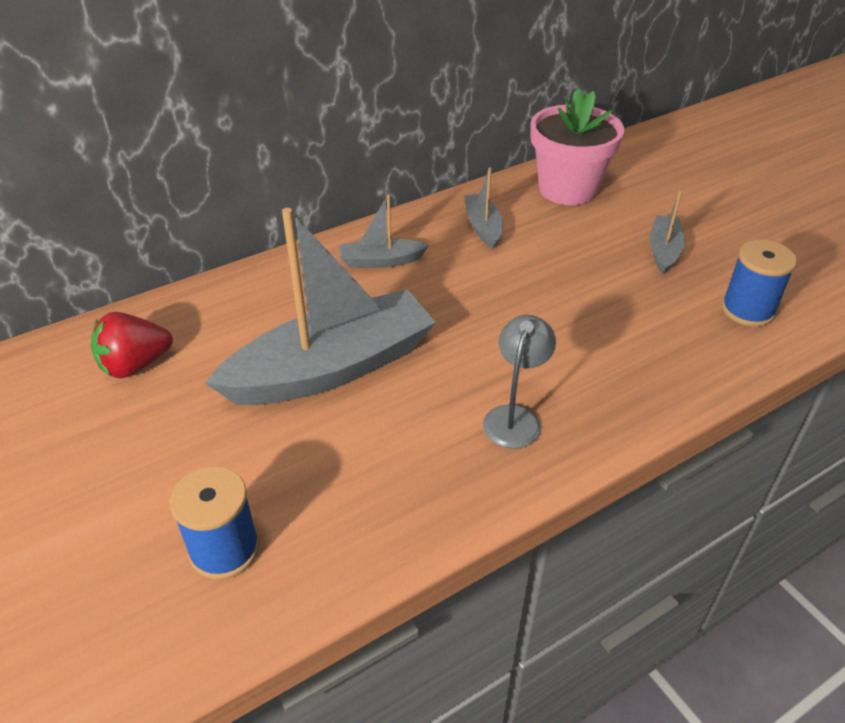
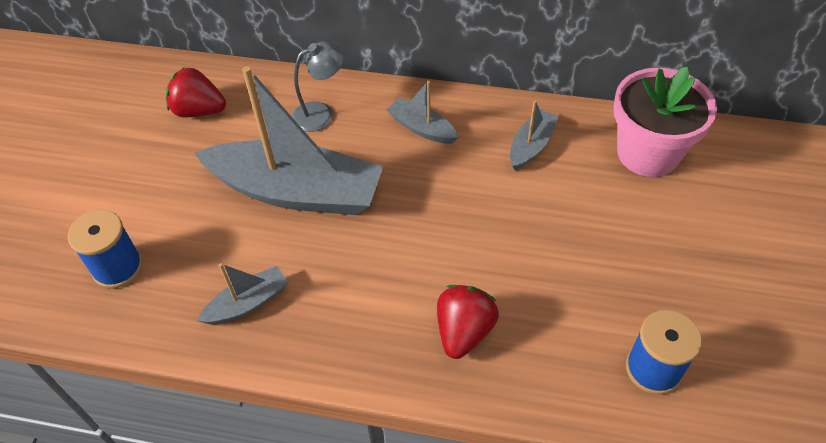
camera: 45 degrees right, 10 degrees up
(515, 417) = (361, 314): grey lamp -> grey lamp (321, 113)
(605, 373) = (464, 331): none -> red strawberry
(663, 251) = (654, 265): grey boat -> grey boat (248, 303)

